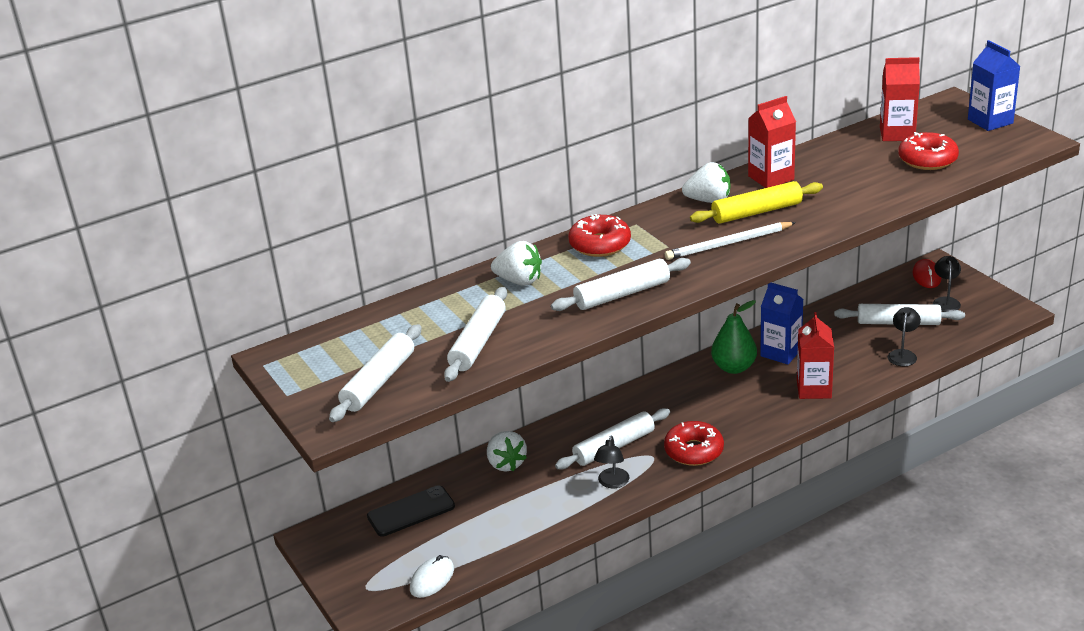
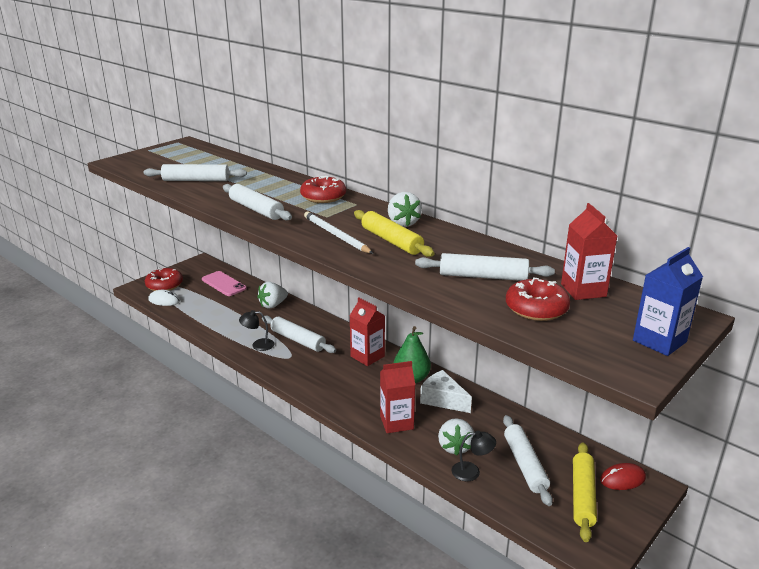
camera: 70 degrees right, 5 degrees down
(378, 382) = (156, 165): white rolling pin -> white rolling pin (483, 276)
(411, 511) = (224, 284): black phone -> pink phone
(519, 281) = (270, 181): white strawberry -> white strawberry (455, 447)
(694, 451) = (299, 373): red donut -> red donut (164, 285)
(771, 178) = (454, 241): red carton -> red carton (367, 356)
(781, 352) = (442, 399): blue carton -> white cheese
(945, 301) = (583, 496): black lamp -> yellow rolling pin

